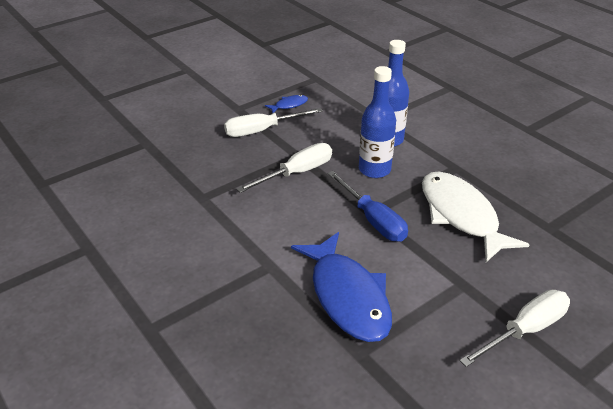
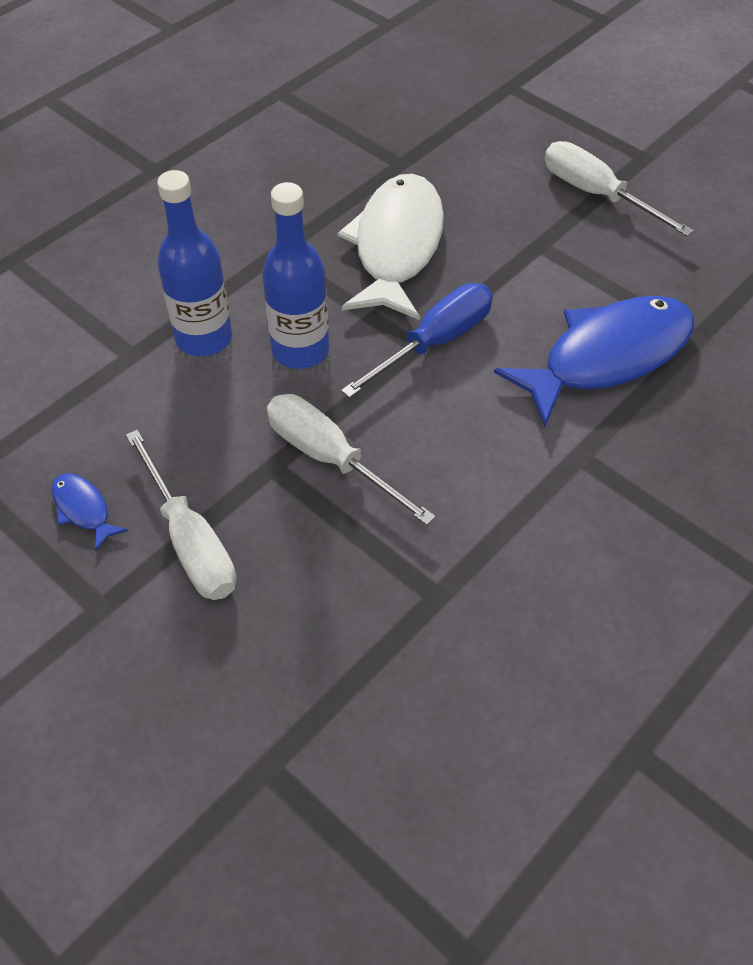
camera: 100 degrees left, 15 degrees up
(461, 215) = (397, 246): white fish -> white fish turned 135 degrees clockwise

